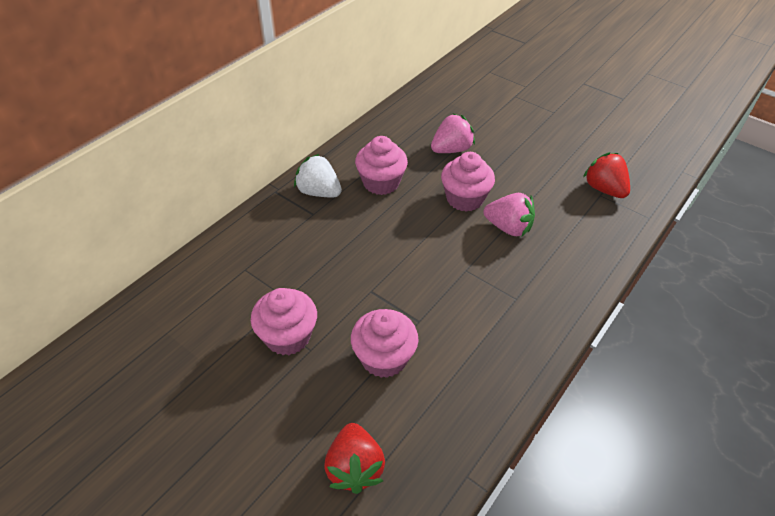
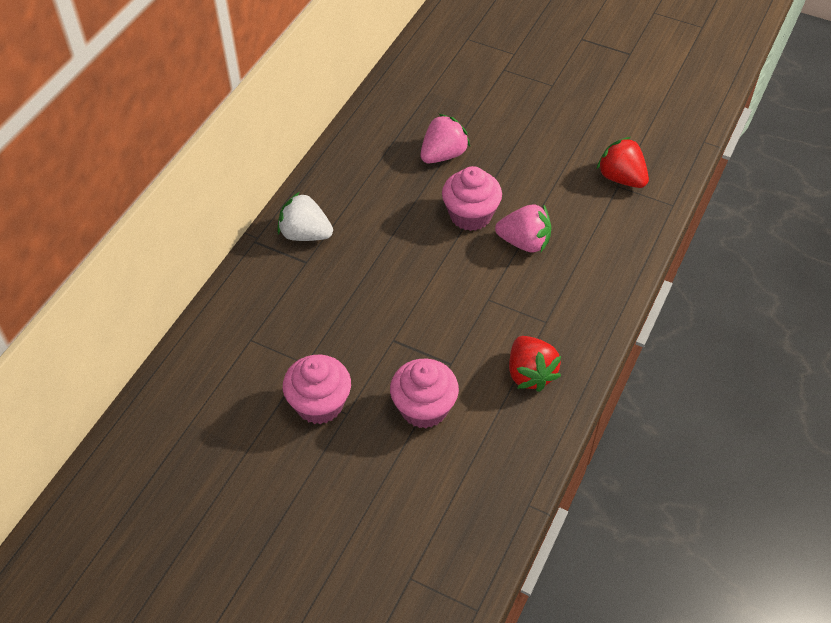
camera: 10 degrees left, 5 degrees up
(354, 467) = (421, 517): red strawberry -> red strawberry (530, 374)
(381, 183) = (373, 210): pink cupcake -> none

